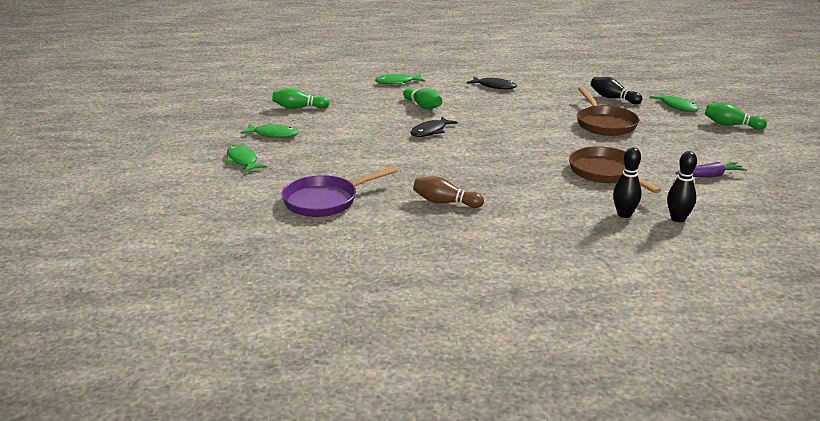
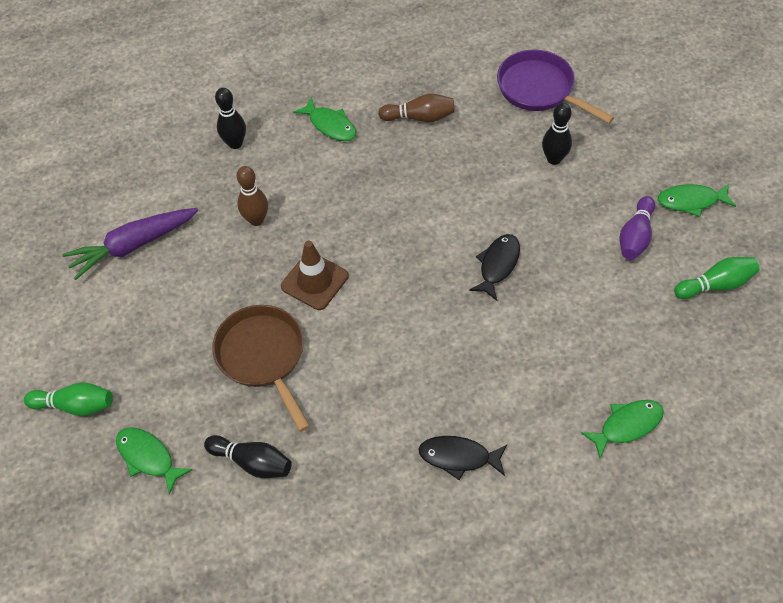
camera: 165 degrees right, 30 degrees up
(243, 160) = (678, 136): green fish -> green fish (330, 125)
(325, 201) = (539, 89): purple pan -> purple pan turned 90 degrees counterclockwise
(327, 128) = (635, 236): none -> purple bowling pin
(423, 106) = (542, 343): green bowling pin -> none
(563, 143) = (314, 281): none -> brown traffic cone
(606, 173) = (256, 220): brown pan -> brown bowling pin
(678, 219) = (181, 150): black bowling pin -> black bowling pin (554, 159)
(710, 176) = (133, 246): purple carrot -> purple carrot, size x1.56

